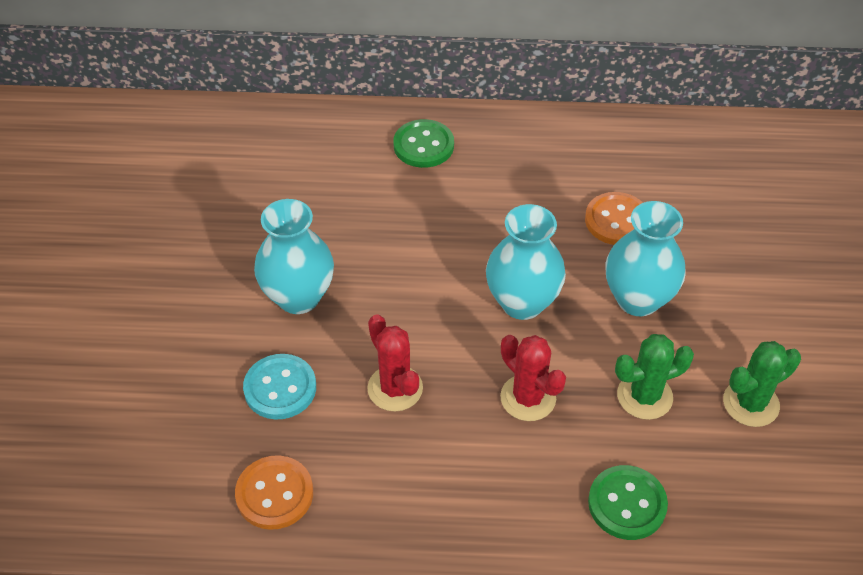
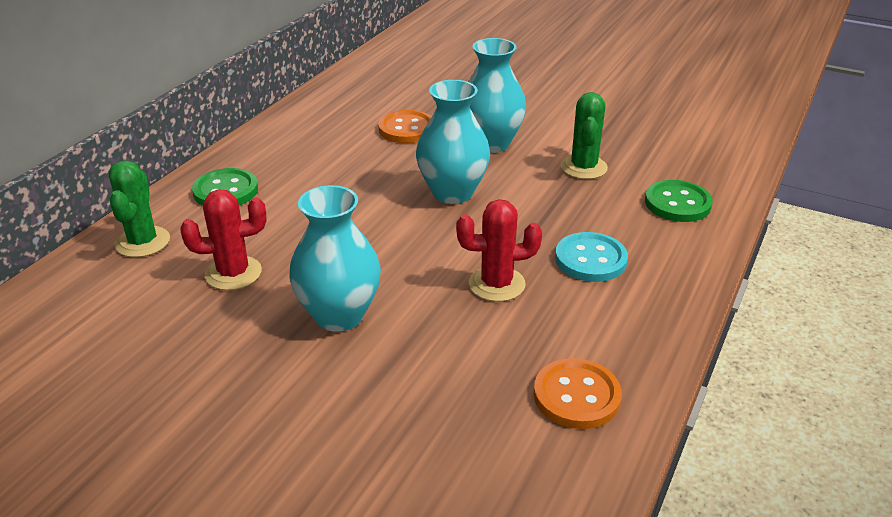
camera: 65 degrees left, 15 degrees down
(280, 388) = (447, 358): turquoise button -> turquoise button (590, 259)
(528, 398) = (552, 218): red cactus -> red cactus (233, 273)
(751, 403) = (615, 130): green cactus -> green cactus (143, 242)

